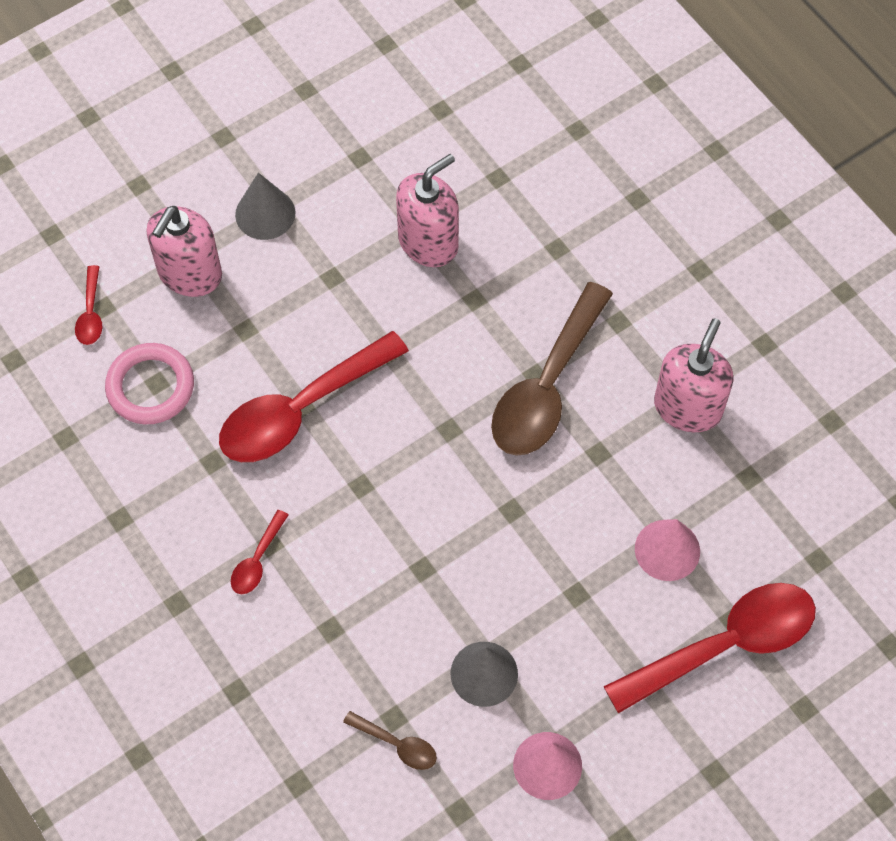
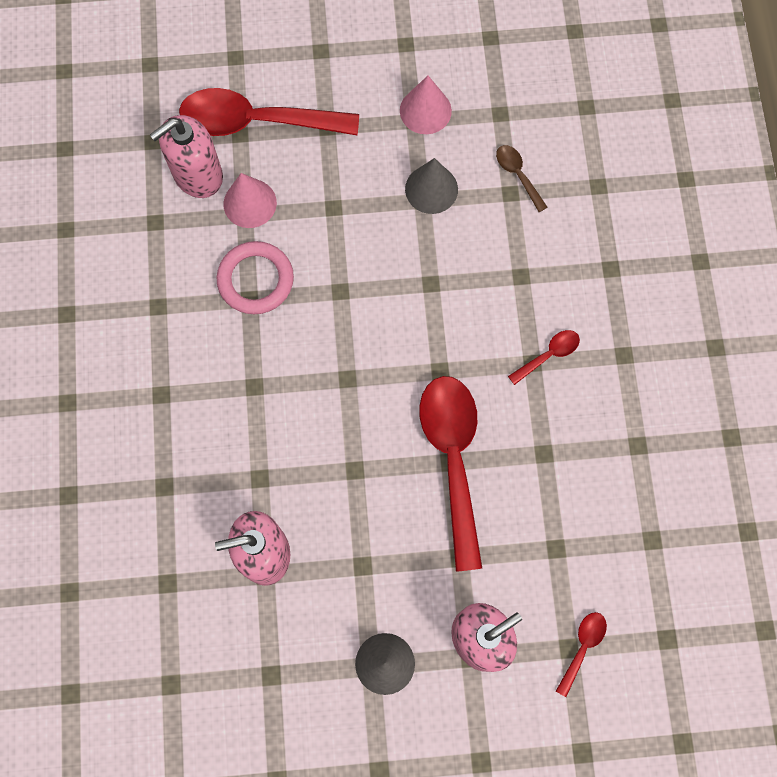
camera: 150 degrees left, 10 degrees up
(150, 387) = (563, 547): pink ring -> pink ring (255, 280)
(300, 410) = (452, 458): red spoon -> red spoon turned 90 degrees counterclockwise
(547, 386) = (252, 371): brown spoon -> none
(688, 407) = (159, 297): pink soap dispenser -> pink soap dispenser (197, 175)

